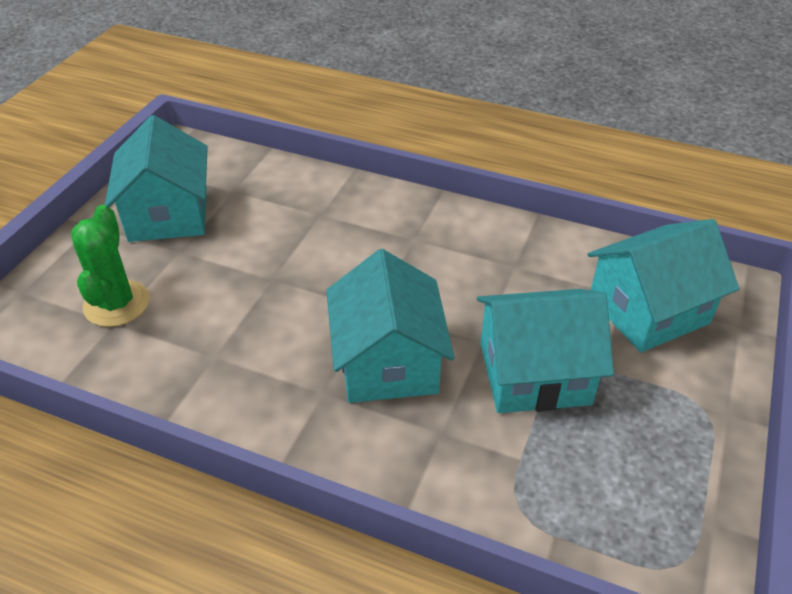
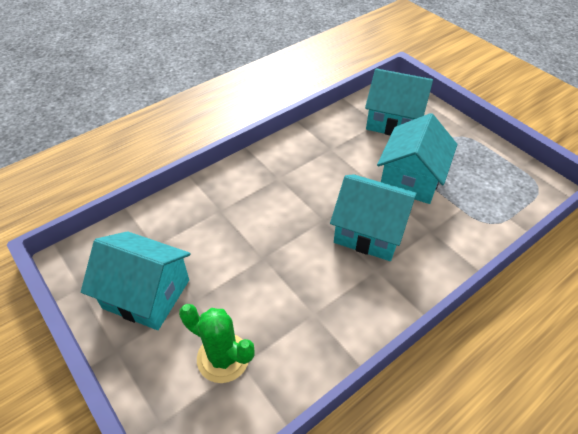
camera: 60 degrees left, 5 degrees up
(648, 310) = (394, 121): turquoise house -> turquoise house turned 75 degrees counterclockwise

